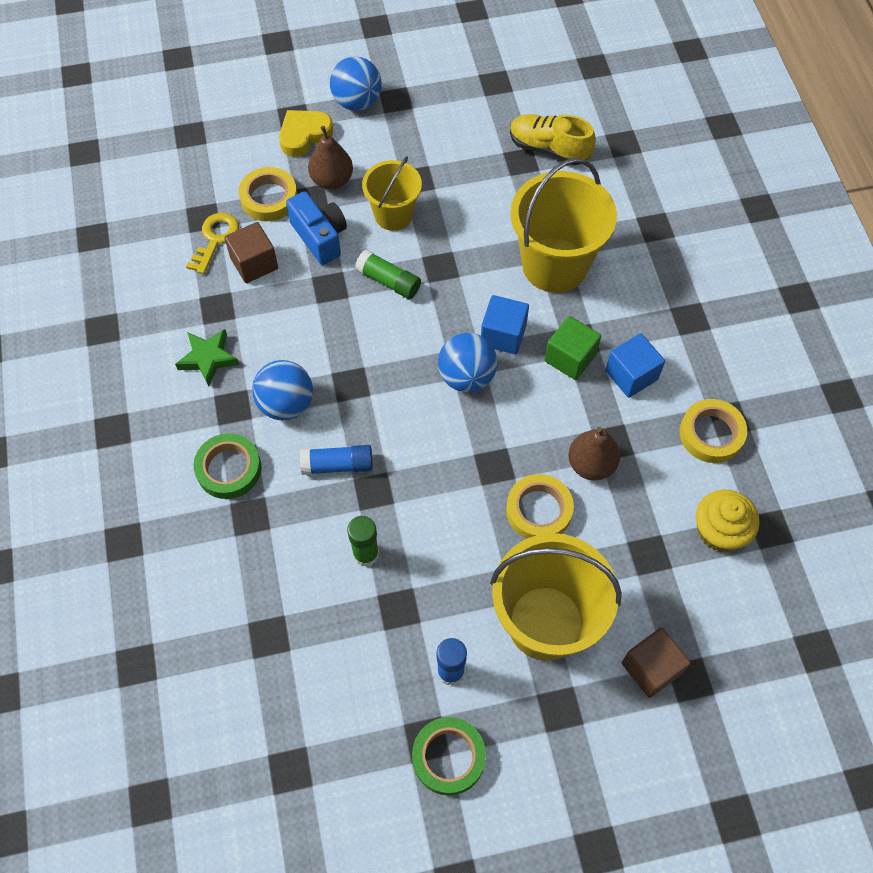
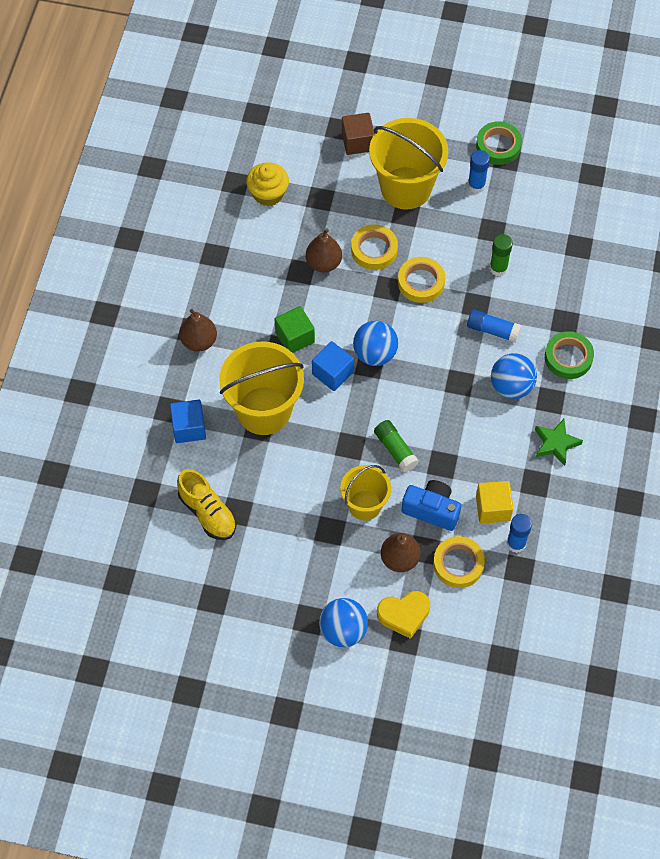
camera: 155 degrees left, 0 degrees up
(215, 239) = (516, 543): yellow key -> blue glue stick
(254, 263) = (493, 508): brown cube -> yellow cube
(320, 237) = (431, 510): blue camera -> blue camera turned 120 degrees clockwise
(631, 375) = (260, 308): blue cube -> blue cube (189, 428)
(674, 309) = (199, 341): none -> brown pear
(711, 434) = (232, 250): yellow tape -> yellow tape (421, 282)

